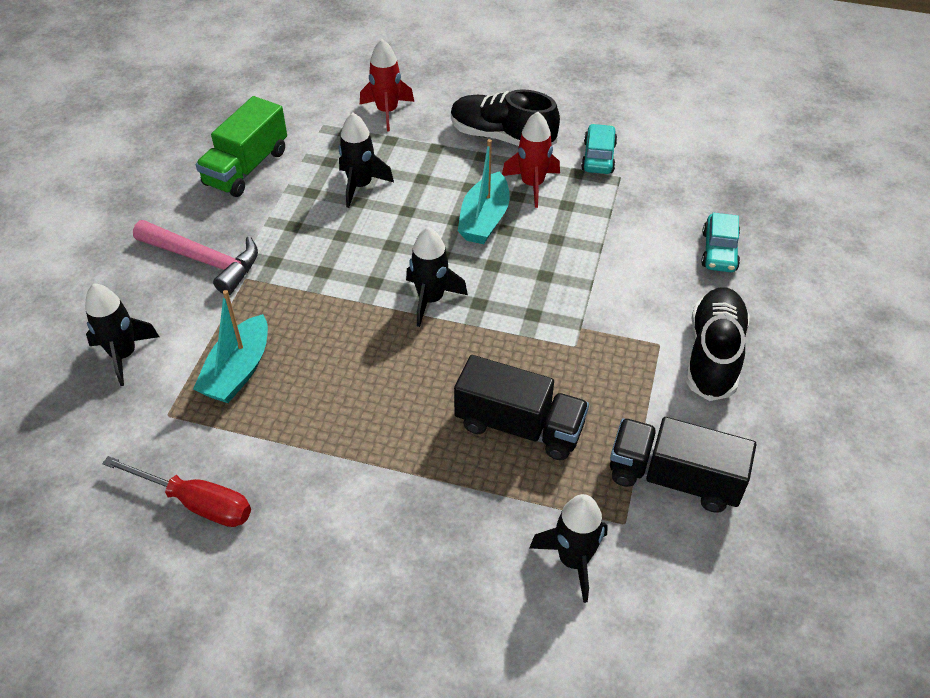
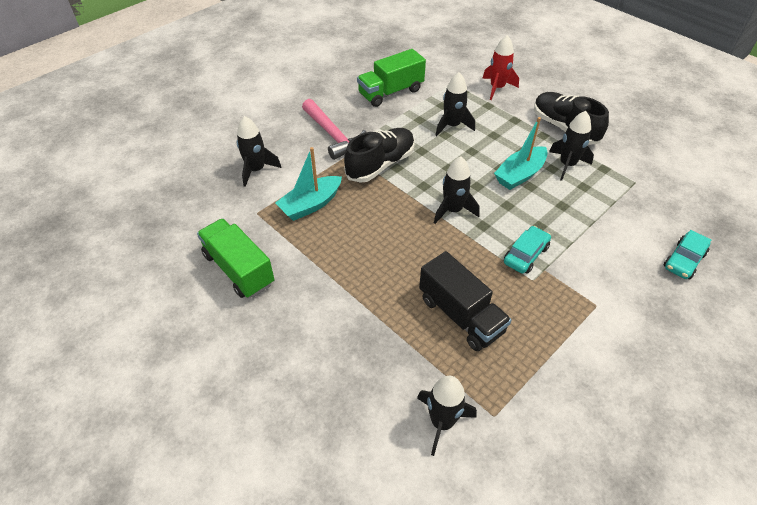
camera: 30 degrees right, 0 degrees up
(196, 502) = (239, 269): red screwdriver -> green truck
(532, 185) = (567, 165): red rocket -> black rocket
(598, 157) = (626, 164): turquoise car -> turquoise car (525, 255)
(674, 478) = (550, 403): black truck -> none
(713, 355) = (634, 331): black shoe -> black shoe (380, 164)

